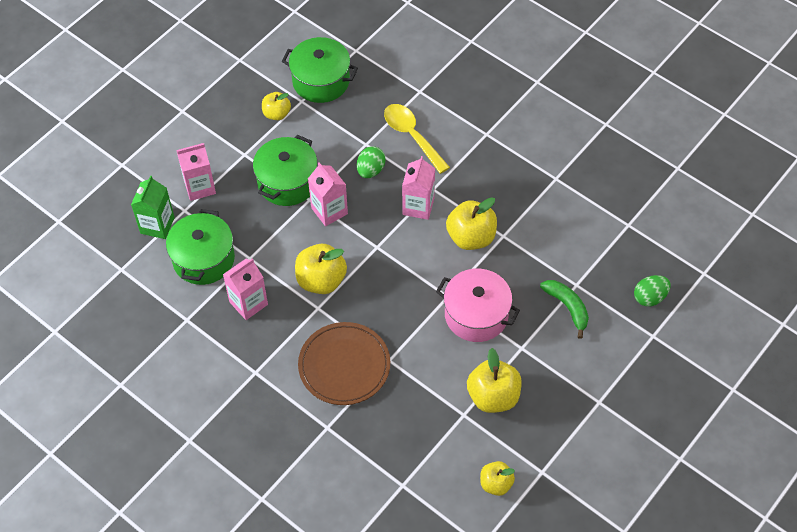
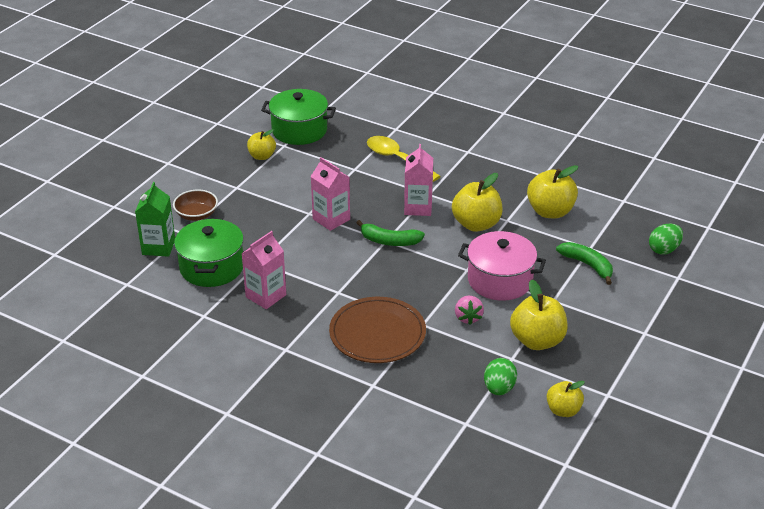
camera: 10 degrees left, 20 degrees down
(199, 187) = (196, 215): pink carton -> brown bowl
(287, 182) = (284, 203): green pot -> none
(321, 280) = (336, 271): yellow apple -> yellow apple (550, 211)
(370, 170) = (364, 186): green egg -> green egg (499, 388)
(380, 248) = (389, 241): none -> green banana
(434, 358) = (468, 317): none -> pink strawberry

